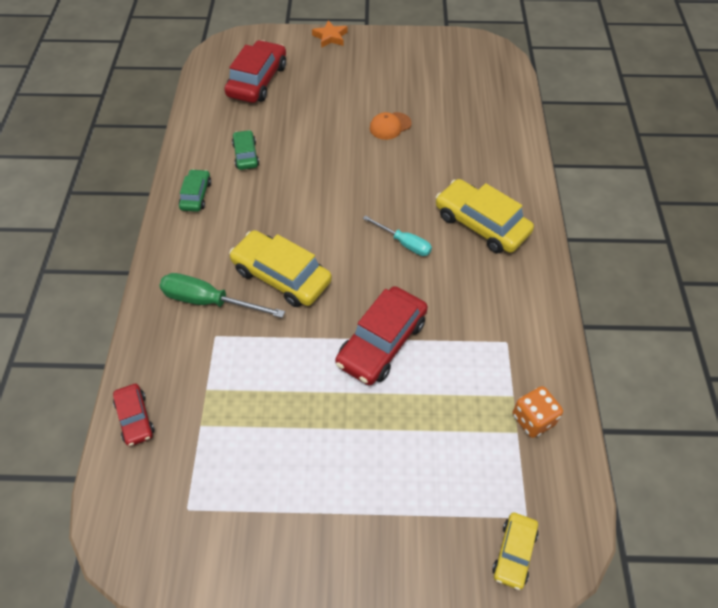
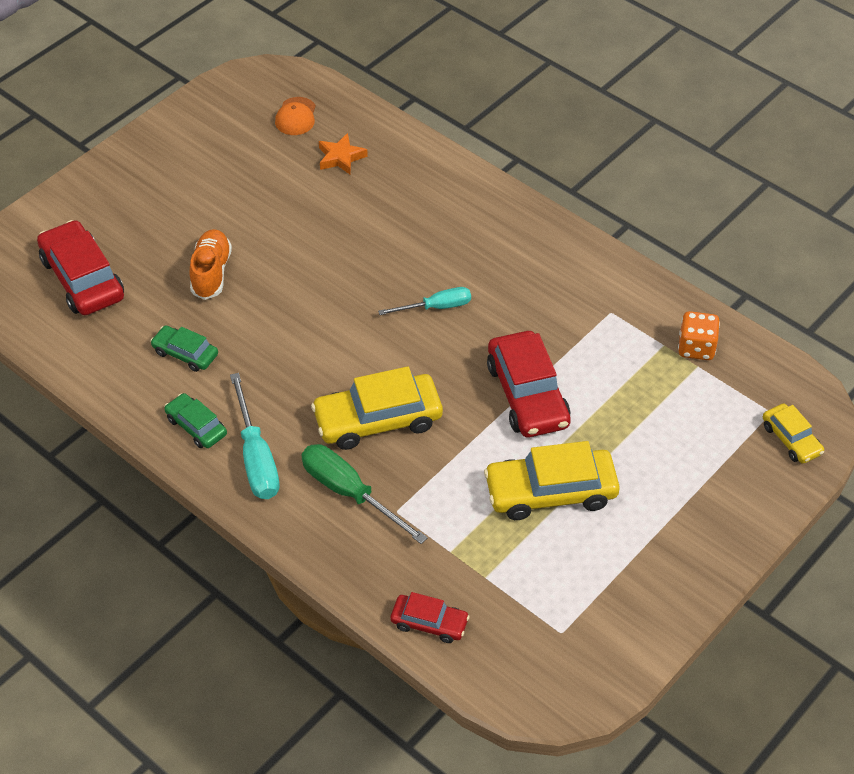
camera: 50 degrees left, 5 degrees down
(197, 237) = (256, 457): none -> turquoise screwdriver
(209, 301) = (350, 493): green screwdriver -> green screwdriver turned 75 degrees clockwise
(317, 126) = (211, 273): none -> orange shoe
(330, 37) = (89, 179): orange star -> orange star (341, 158)
(390, 126) = (279, 219): orange cap -> orange cap (296, 116)
(481, 224) = (473, 240): yellow car -> yellow car (550, 492)

